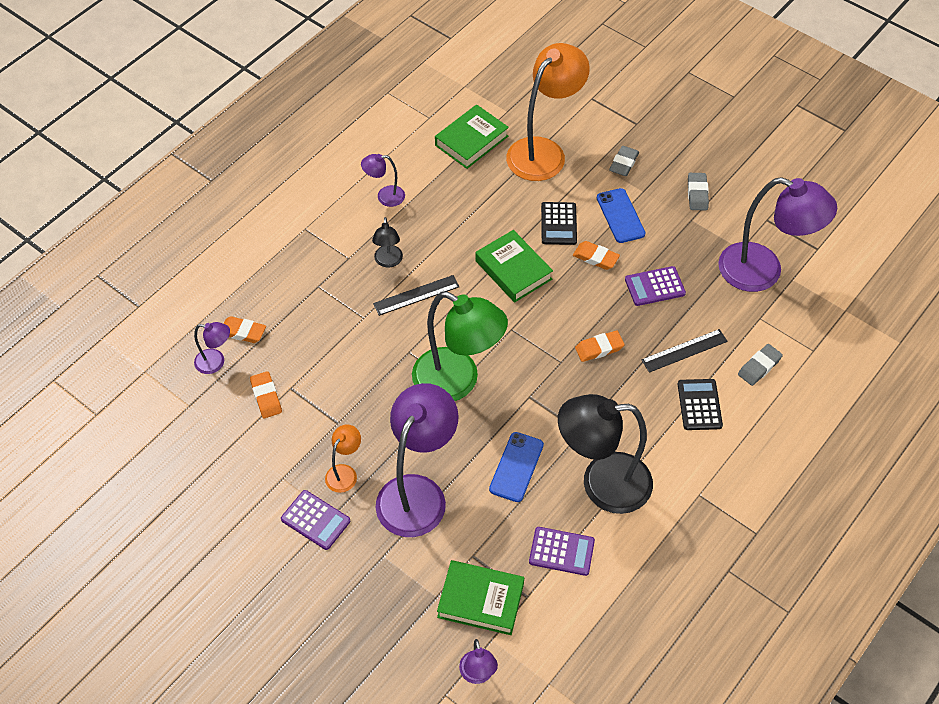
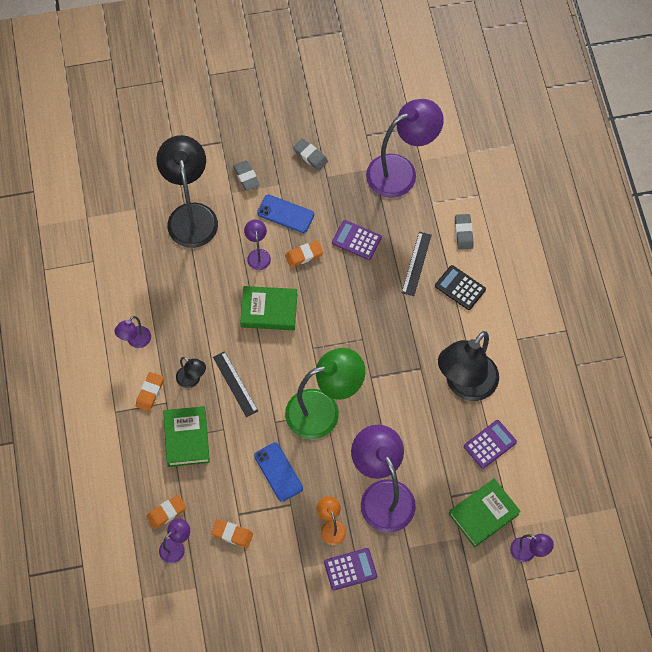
camera: 50 degrees left, 10 degrees up
(416, 295) = (235, 384): black ruler -> black ruler turned 45 degrees counterclockwise
(471, 141) = (139, 251): green book -> green book (186, 438)
(516, 467) = (413, 424): blue phone -> blue phone (278, 472)
(543, 151) = (191, 215): orange lamp -> black lamp
(559, 224) = (258, 254): black calculator -> purple lamp
(599, 348) = (372, 309): orange eraser -> orange eraser (150, 393)
(655, 287) = (356, 240): purple calculator -> purple calculator turned 90 degrees clockwise

